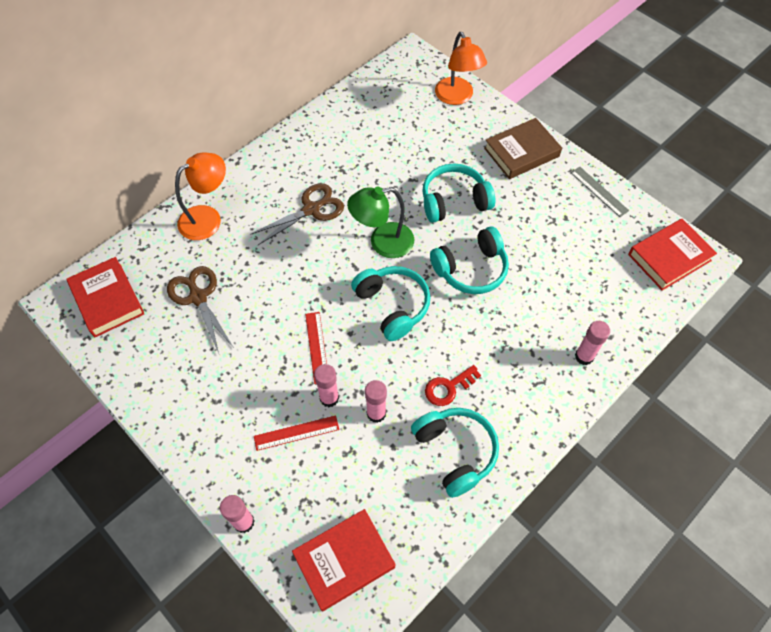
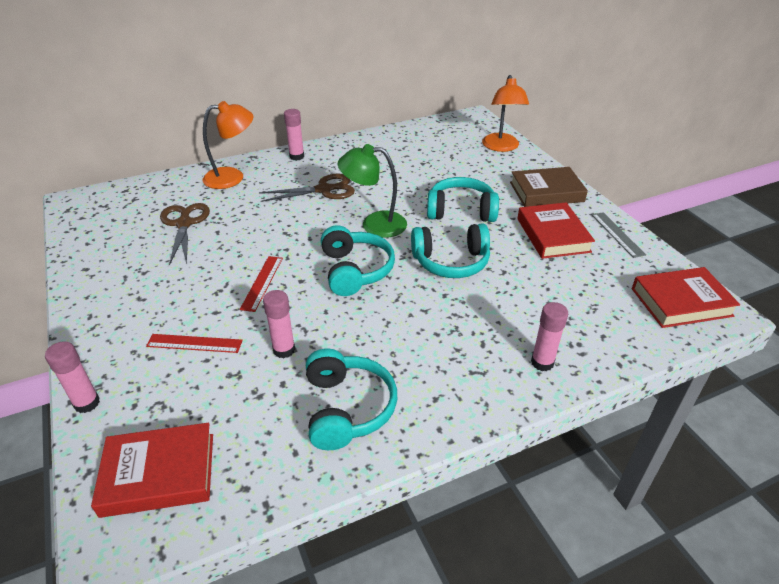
camera: 20 degrees right, 20 degrees down
(107, 300) = (110, 208): red book -> red book (552, 235)
(329, 398) = (246, 324): pink glue stick -> pink glue stick (296, 156)
(448, 387) = (372, 349): red key -> none

